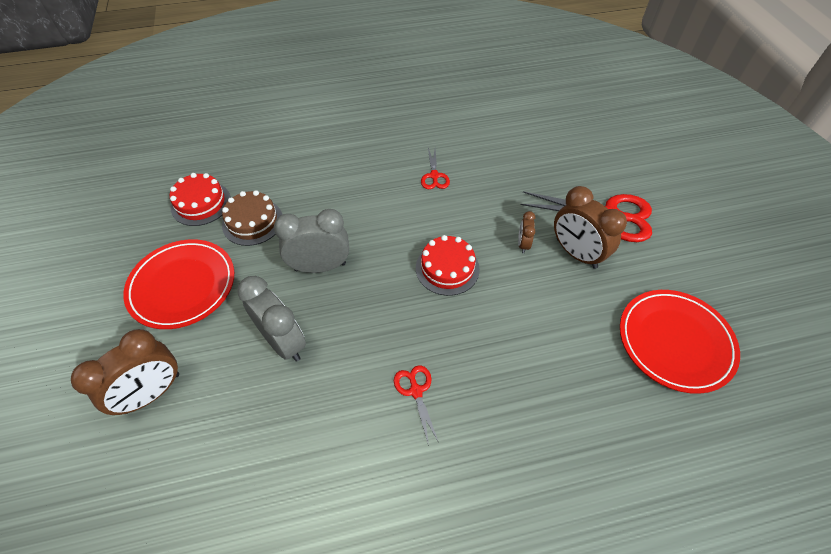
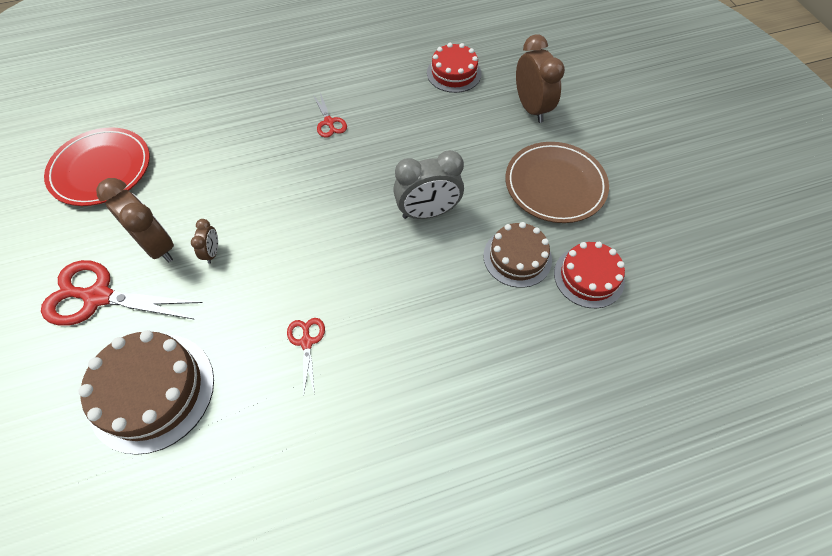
camera: 175 degrees right, 5 degrees up
(152, 393) = (531, 108): brown clock -> brown clock turned 120 degrees clockwise
(182, 286) = (555, 185): red plate -> brown plate
(283, 342) = (443, 147): grey clock -> none
(447, 268) = (298, 220): red cake -> red cake (454, 73)
(540, 156) = (152, 391): none -> brown cake

